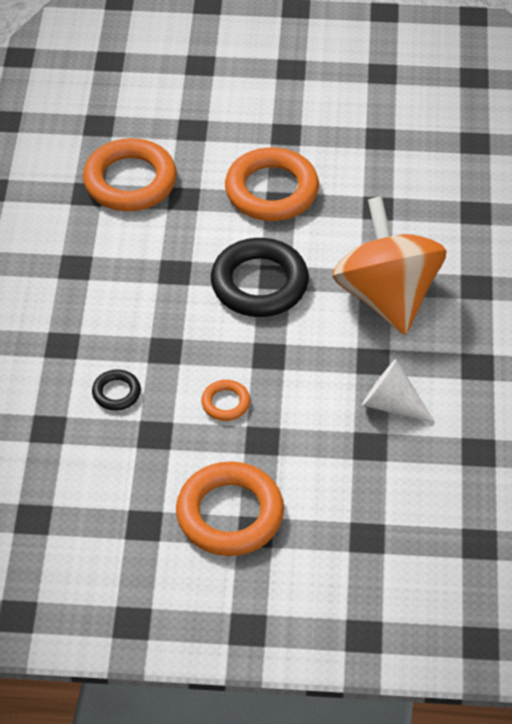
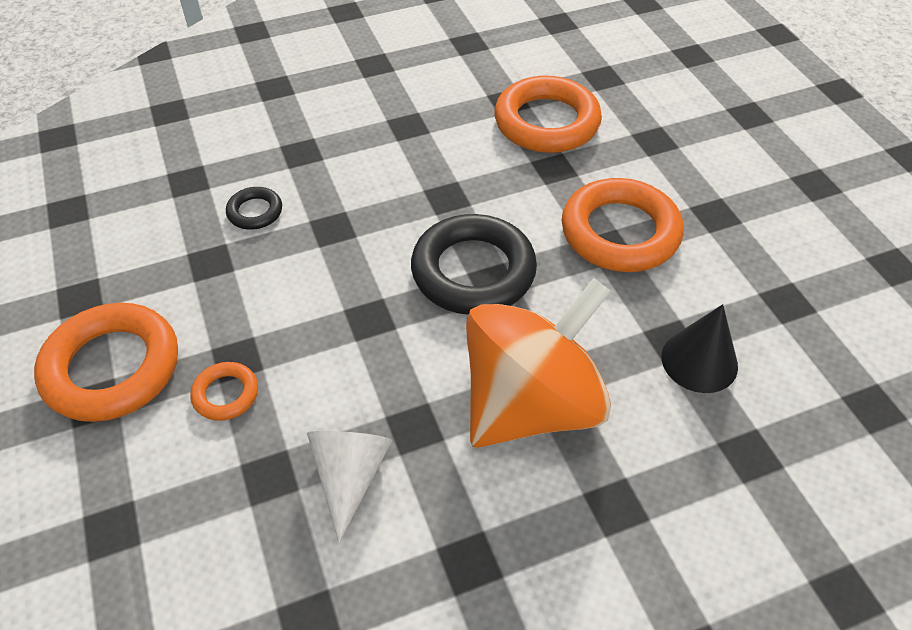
camera: 65 degrees right, 0 degrees up
(225, 403) = (278, 305): orange ring -> orange ring (226, 394)
(400, 202) = (699, 361): none -> black cone

